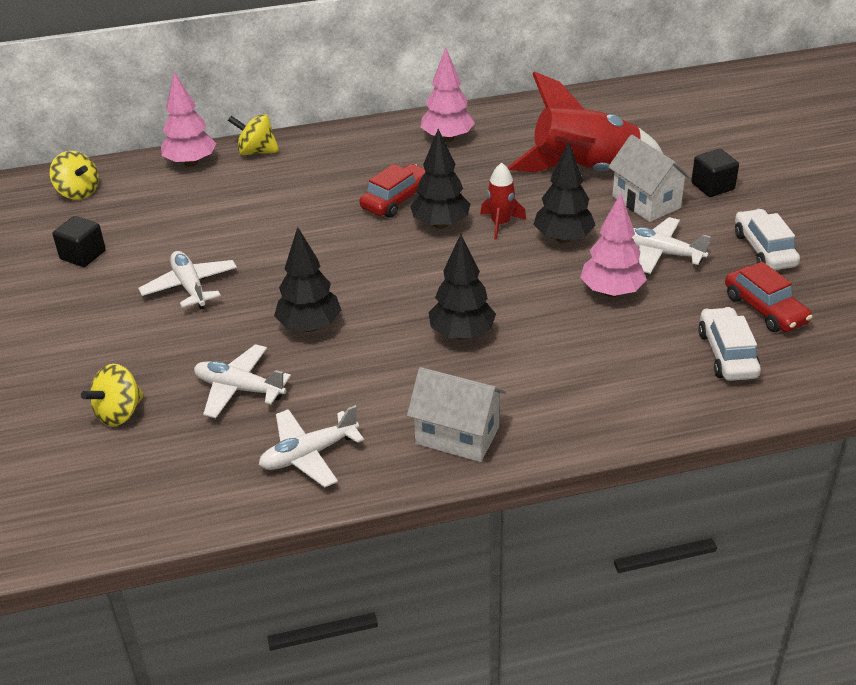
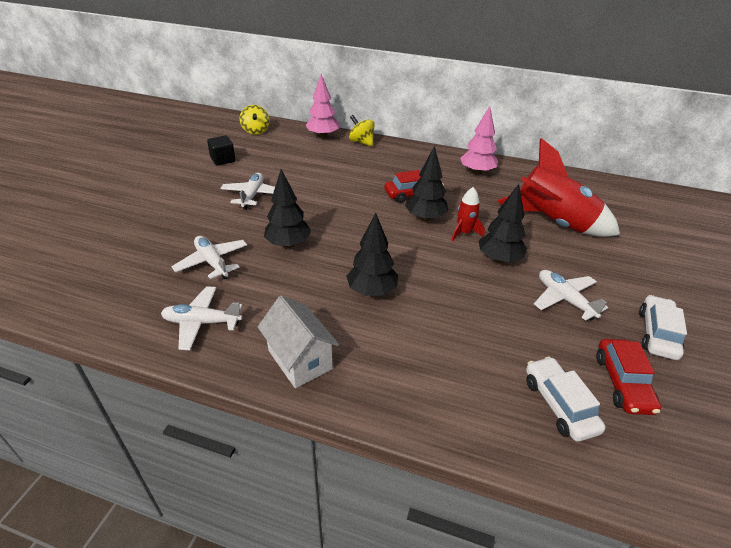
camera: 30 degrees right, 0 degrees up
(119, 413) = (141, 246): yellow spinning top -> none
(611, 292) = (502, 310): pink tree -> none
(646, 202) = (582, 260): white house -> none
(712, 186) = (646, 269): black cube -> none
(727, 354) = (559, 405): white car -> white car turned 45 degrees counterclockwise

